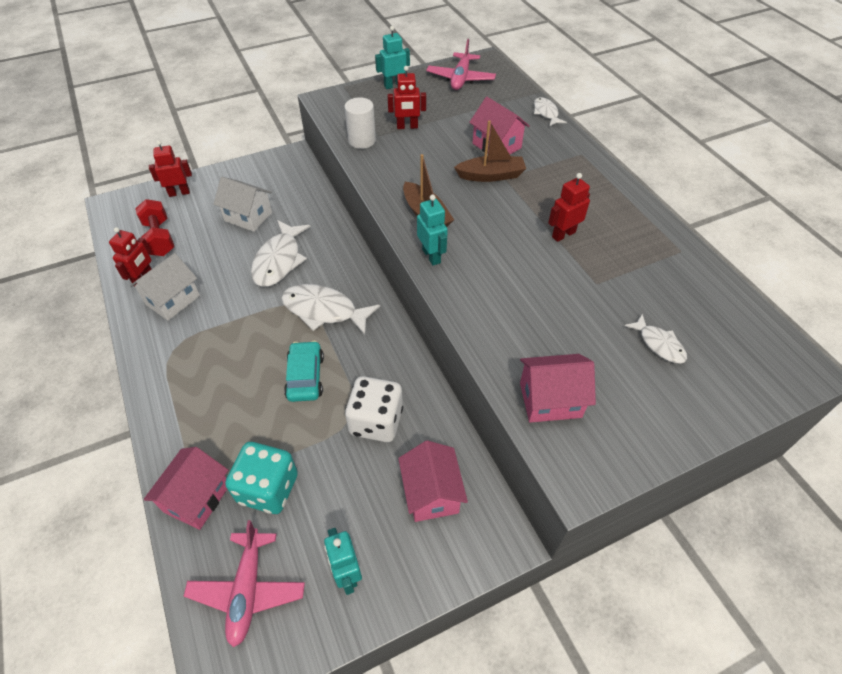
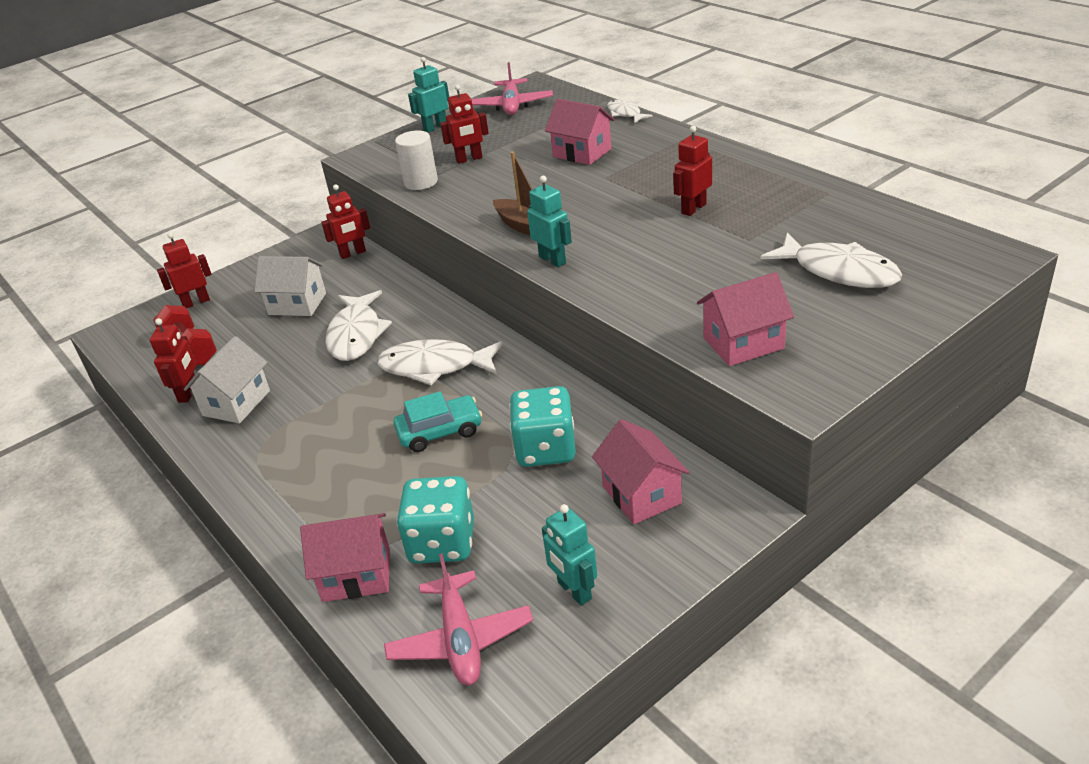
camera: 10 degrees left, 15 degrees down
(197, 498) = (356, 575): pink house -> pink house turned 75 degrees clockwise
(305, 179) = (353, 253): none -> red robot
(305, 377) = (440, 431): turquoise car -> turquoise car turned 90 degrees clockwise
(376, 421) = (545, 449): white dice -> turquoise dice
(491, 175) = (588, 179): brown boat -> none
(659, 344) = (839, 271): white fish -> white fish, size x1.80

